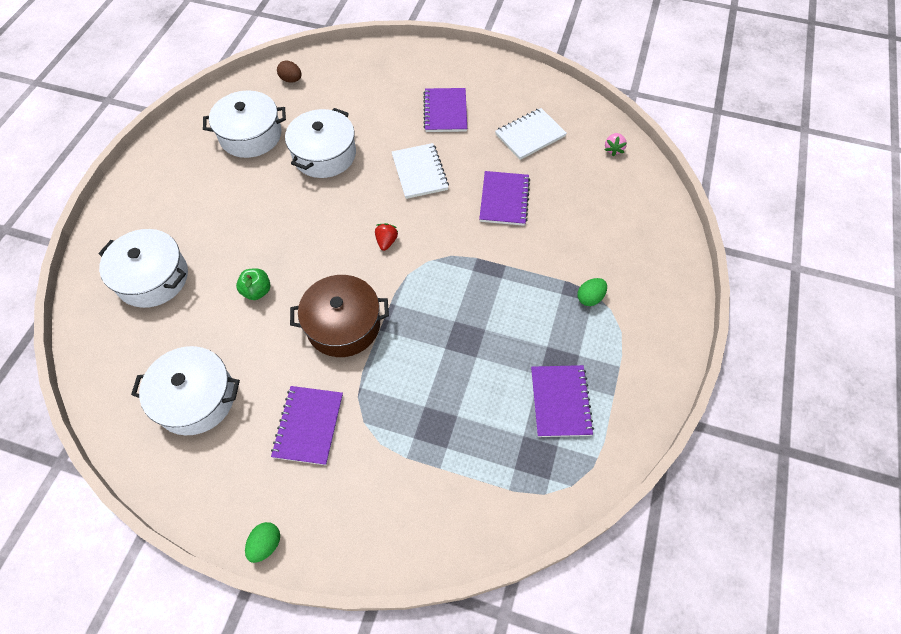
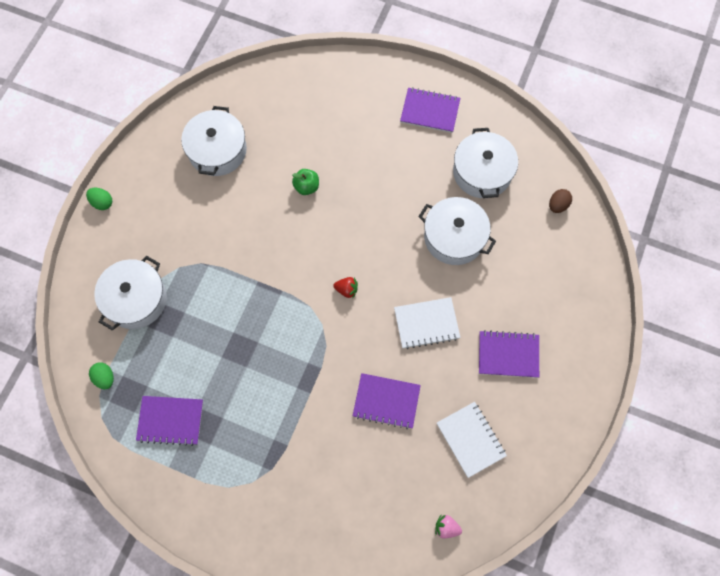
camera: 95 degrees right, 10 degrees up
(152, 278) = (328, 110): white pot -> white pot (136, 299)
(308, 426) = (182, 228): purple notebook -> purple notebook (430, 111)
(343, 325) = (266, 253): brown pot -> none
(590, 298) = (266, 465): green egg -> green egg (105, 378)

